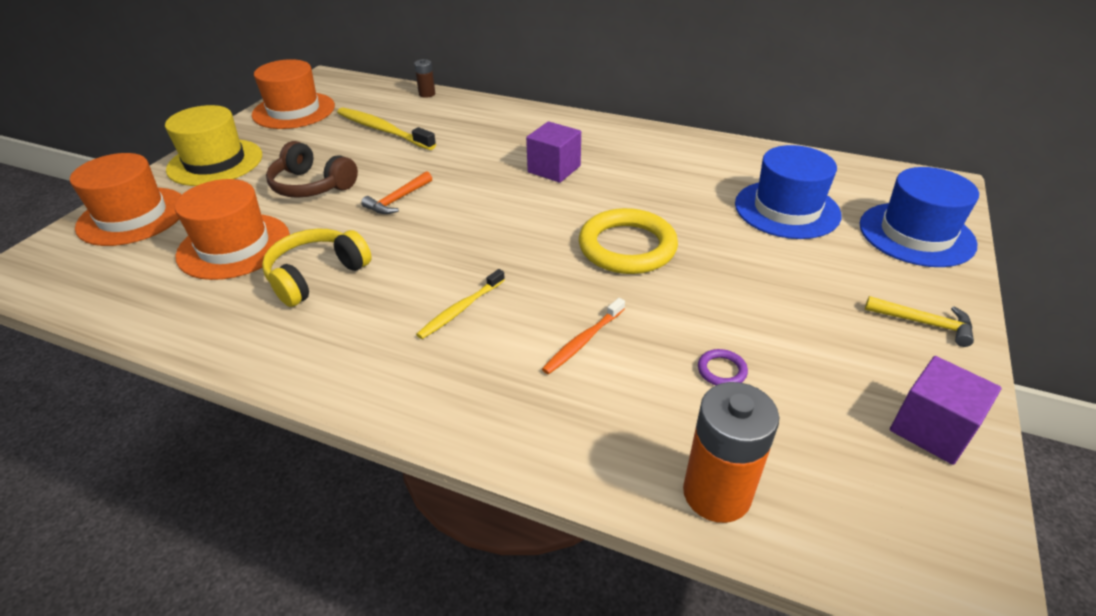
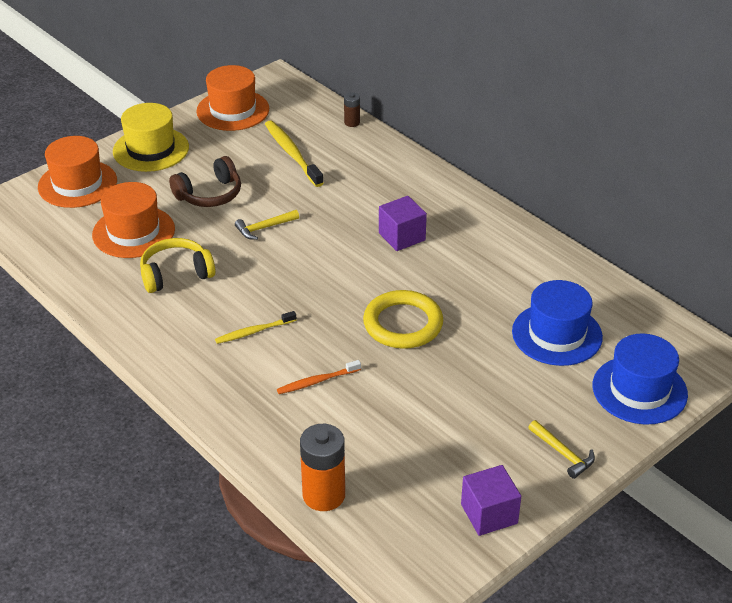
camera: 25 degrees right, 0 degrees up
(312, 185) = (209, 194): brown headphones -> brown headphones turned 90 degrees counterclockwise
(398, 200) = (264, 228): orange hammer -> yellow hammer
(721, 370) = (390, 432): purple ring -> none

